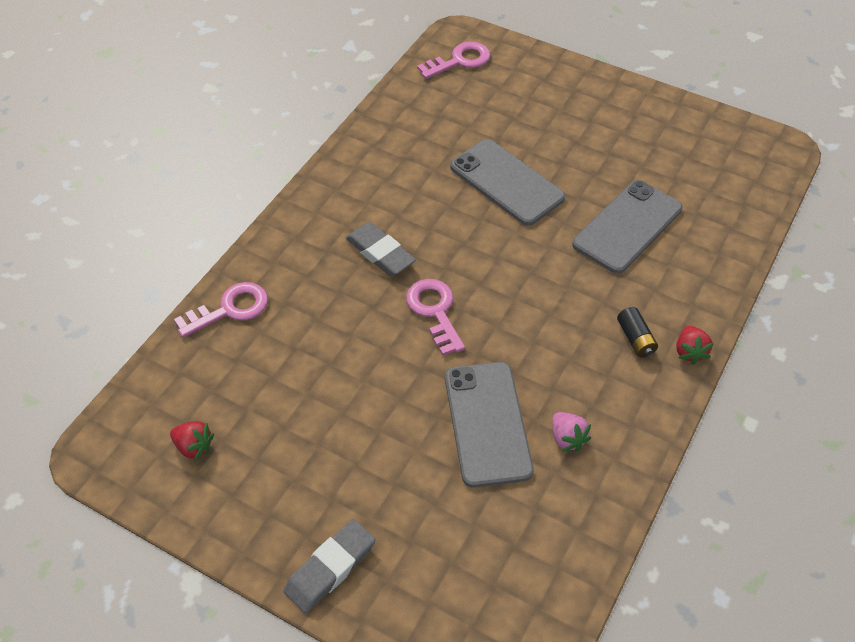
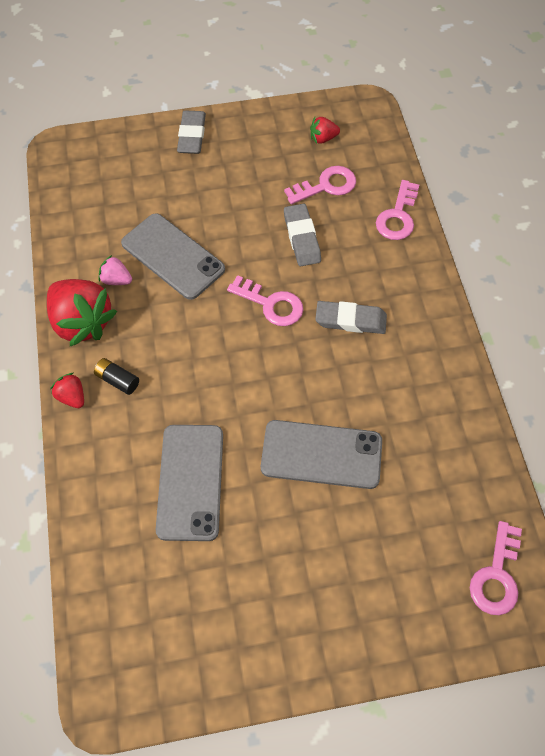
camera: 140 degrees right, 10 degrees up
(256, 388) = (326, 186): none -> pink key
(341, 352) = (302, 238): none -> grey eraser
(634, 416) = (82, 322): none -> red strawberry

